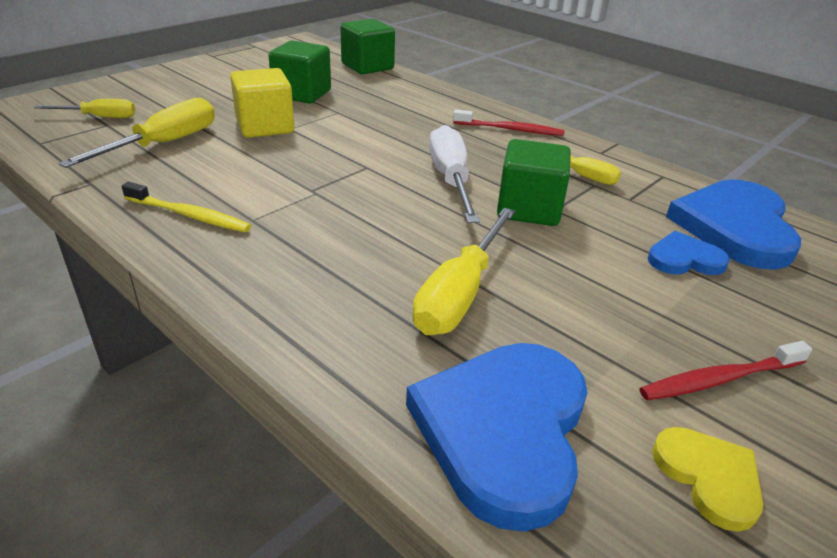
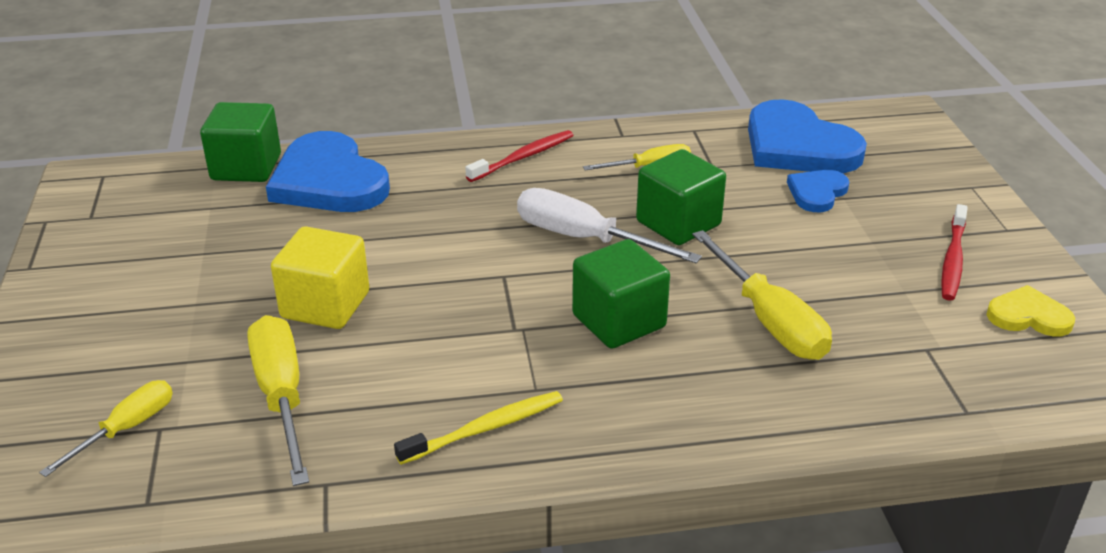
camera: 50 degrees left, 0 degrees up
(302, 94) = (265, 245): green cube -> green cube (619, 321)
(504, 430) = (936, 375): blue heart -> blue heart (329, 181)

